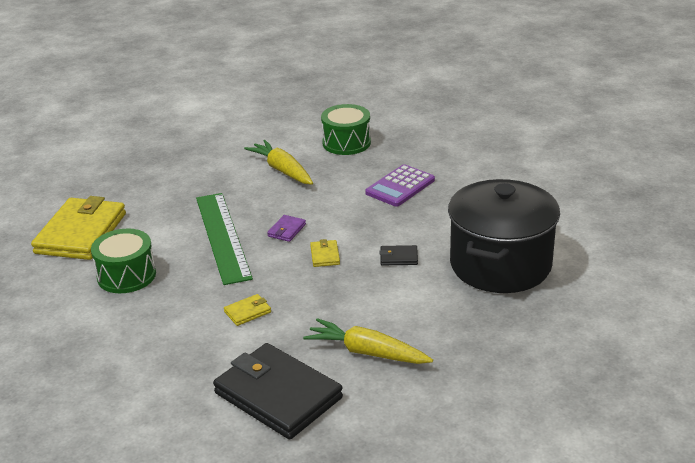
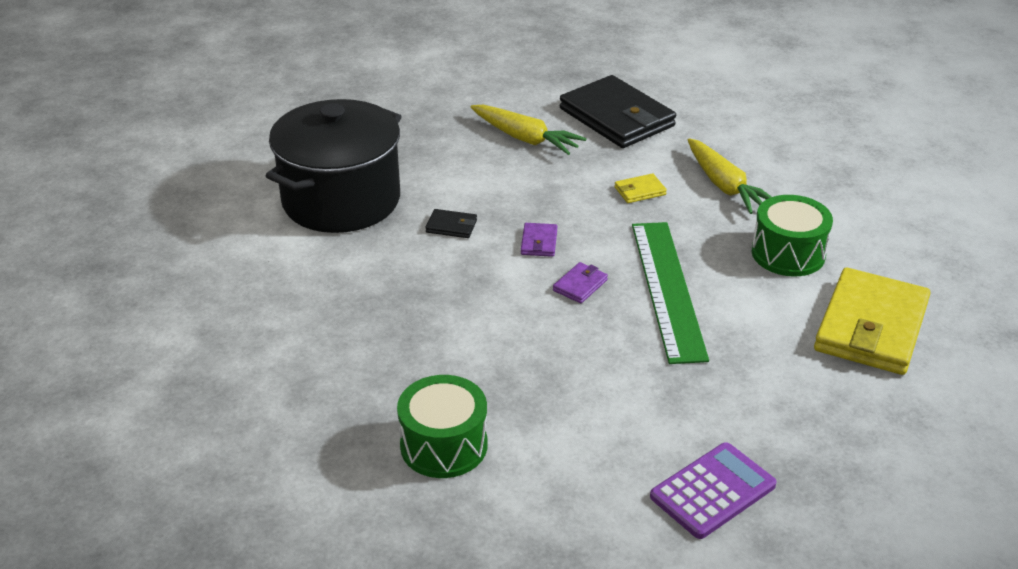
camera: 170 degrees left, 5 degrees up
(282, 170) = (568, 398): yellow carrot -> yellow carrot (725, 186)
(325, 255) = (539, 242): yellow wallet -> purple wallet
(400, 186) = (398, 332): purple calculator -> purple calculator (713, 491)

